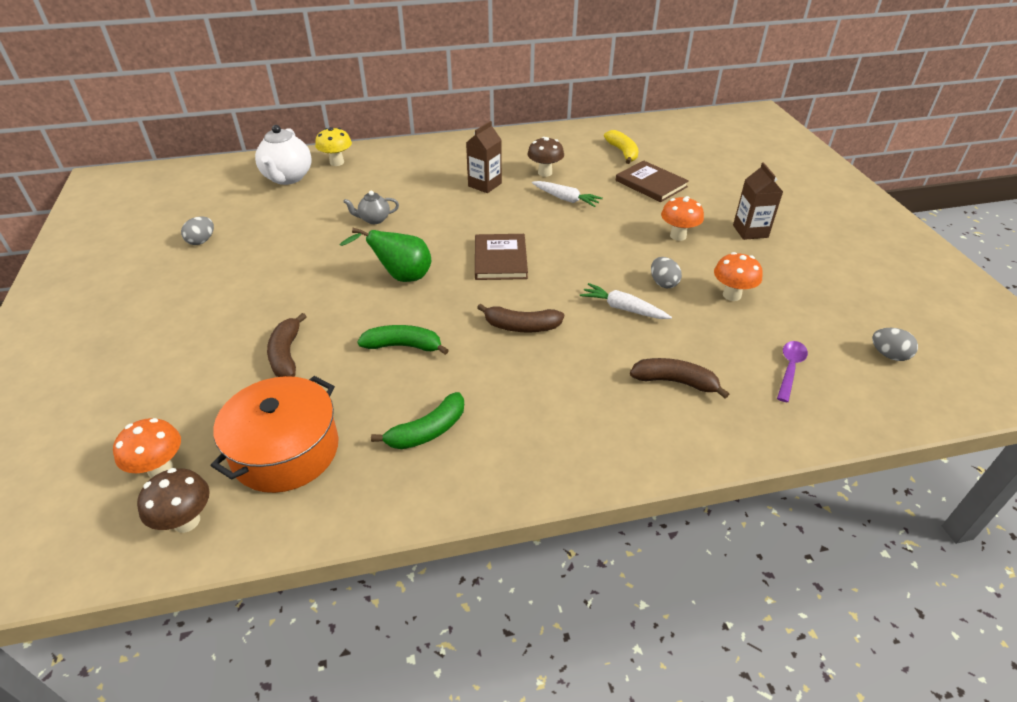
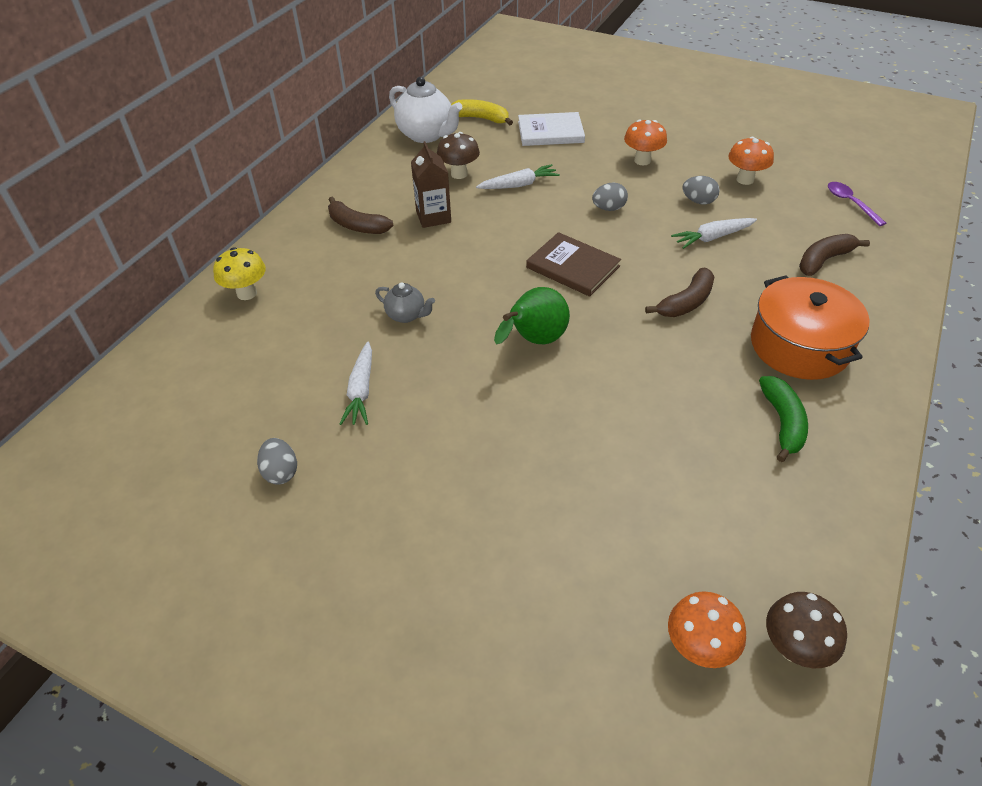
camera: 50 degrees left, 5 degrees up
(286, 354) = (588, 476): brown banana -> brown banana (357, 226)
(286, 450) = (741, 532): orange pot -> orange pot (799, 345)
(287, 178) = (227, 345): white teapot -> white teapot (426, 135)
(290, 235) = (361, 390): none -> white carrot
(374, 219) = (406, 315): grey teapot -> grey teapot turned 90 degrees counterclockwise
(403, 346) = (649, 386): green banana -> none
(651, 184) = (550, 132): brown book -> white book
(750, 231) = (673, 127): brown carton -> none
(888, 355) = (868, 157): grey egg -> grey egg (608, 208)

